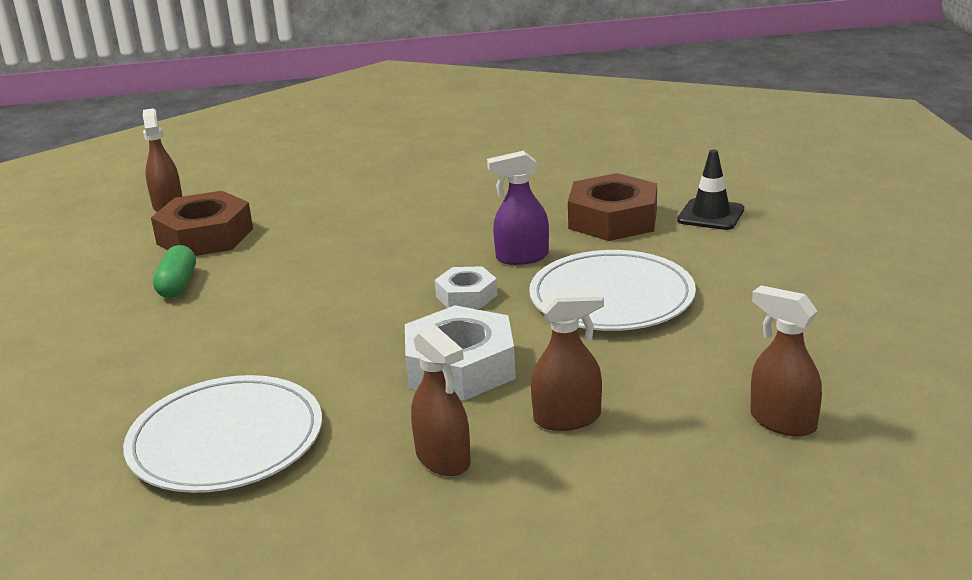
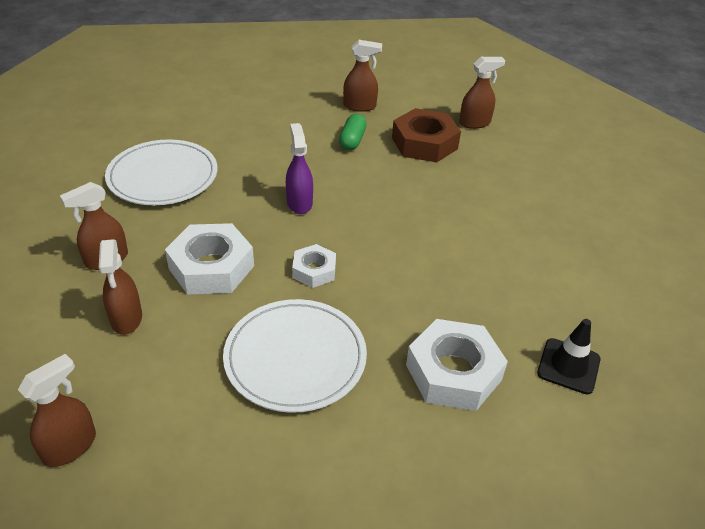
camera: 85 degrees right, 15 degrees up
(82, 283) = (360, 106): none -> brown spray bottle
(178, 285) = (352, 140): green capsule -> green capsule turned 75 degrees counterclockwise
(521, 257) = (376, 304): purple spray bottle -> purple spray bottle (299, 203)
(613, 219) = (453, 372): brown nut -> white nut
(711, 215) = (465, 458): black traffic cone -> black traffic cone (568, 366)

